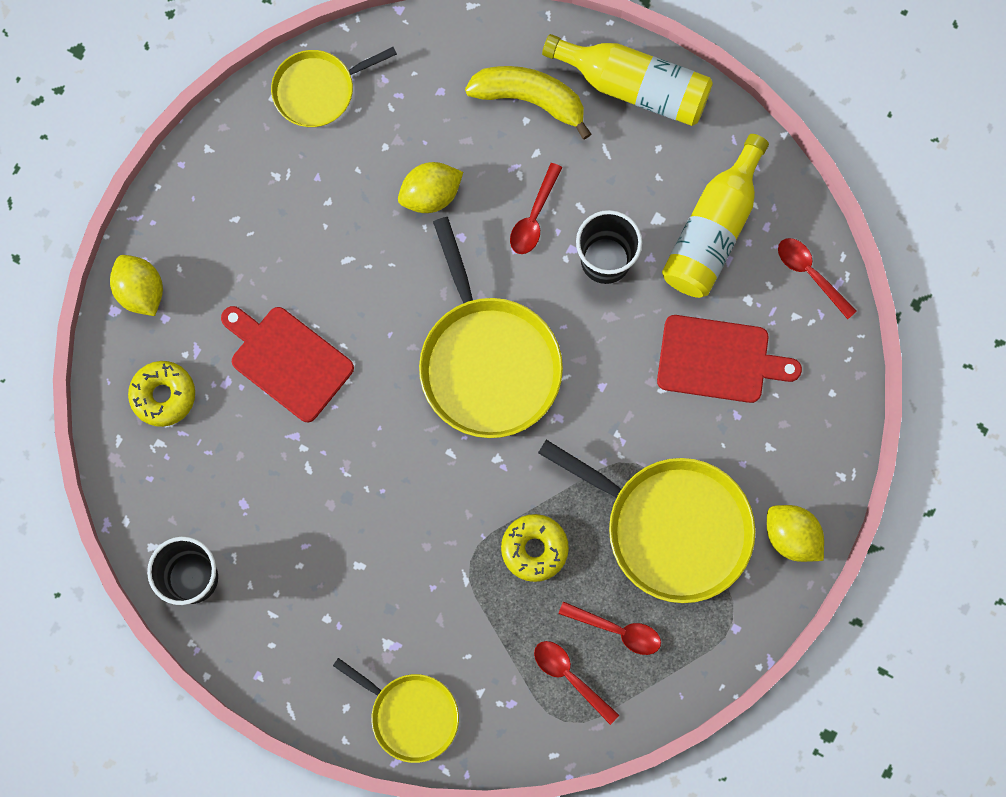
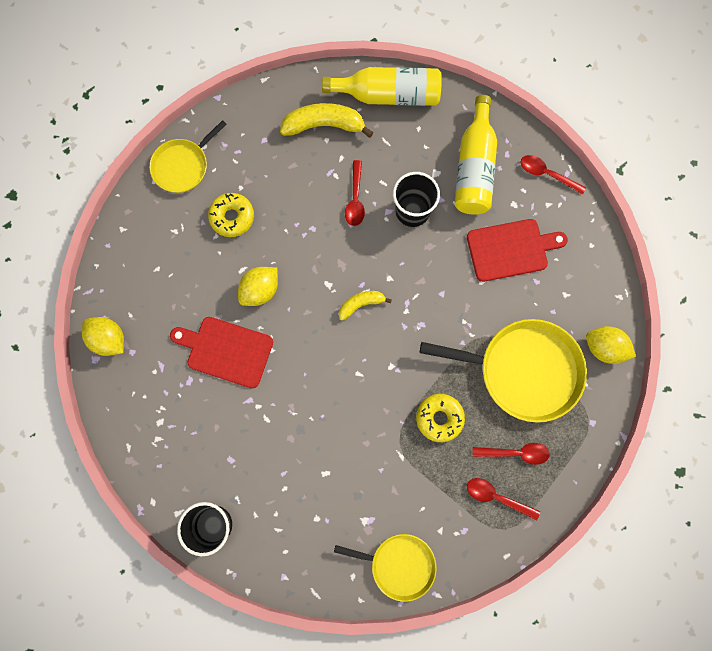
camera: 20 degrees left, 0 degrees up
(163, 395) = (149, 405): yellow donut -> yellow donut (232, 217)
(430, 195) = (282, 208): yellow lemon -> yellow lemon (260, 290)
(488, 362) = (361, 304): yellow pan -> yellow banana

